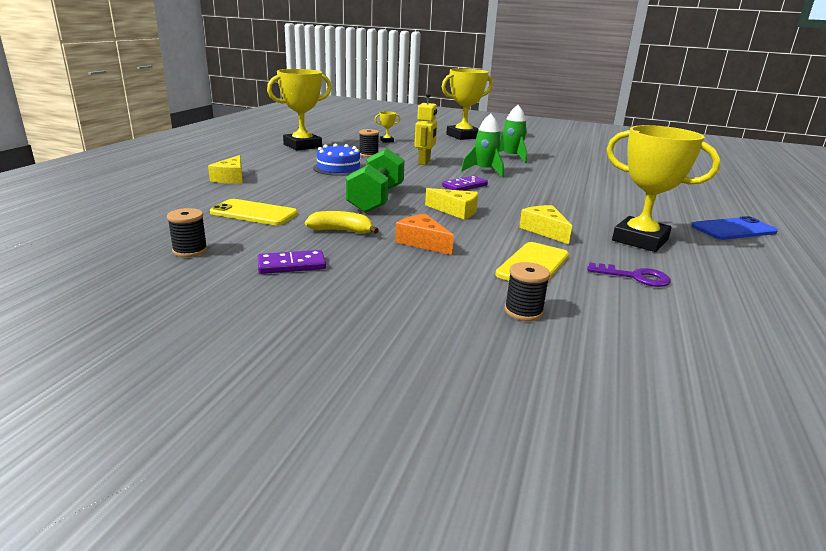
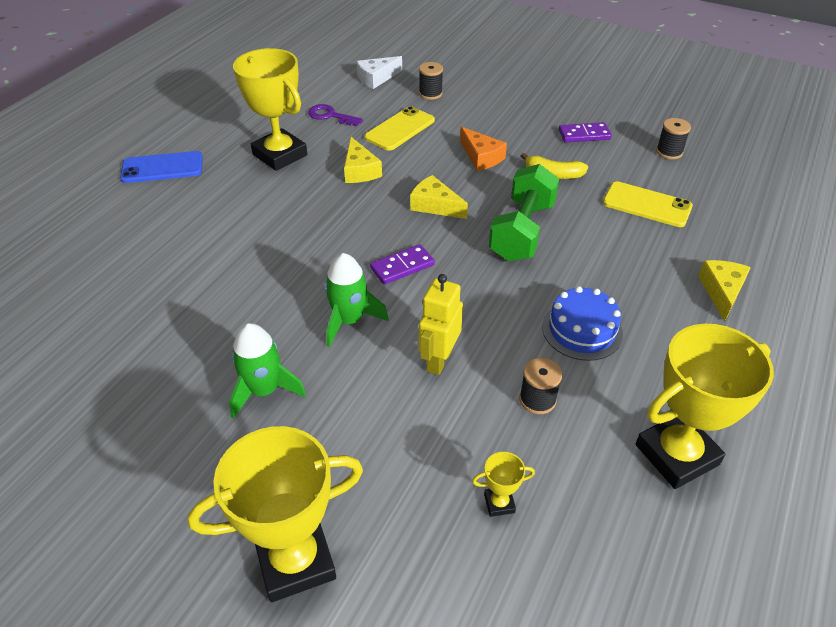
camera: 170 degrees left, 20 degrees up
(631, 334) = (376, 78): none -> white cheese

